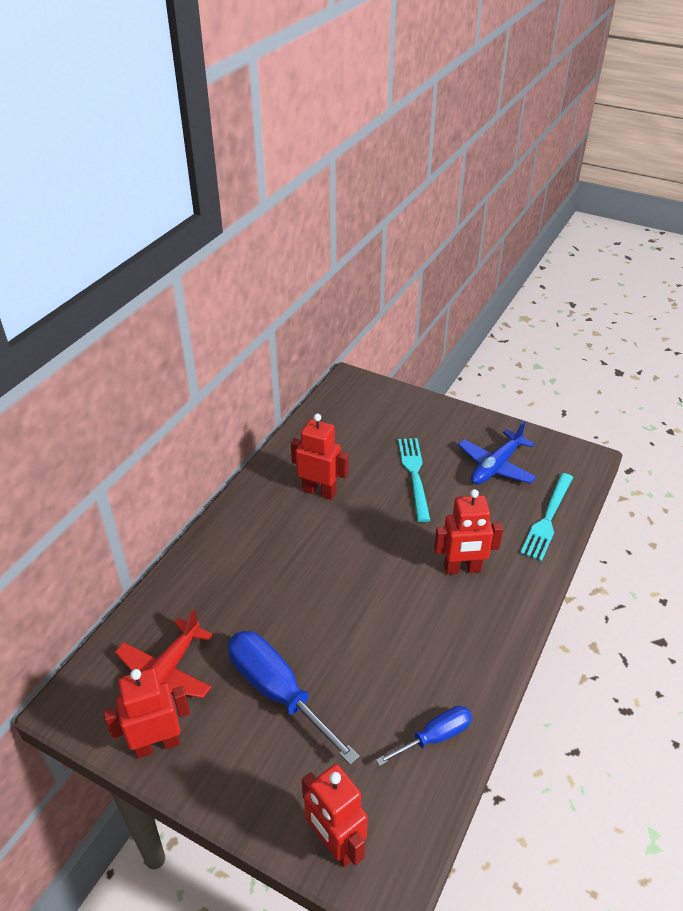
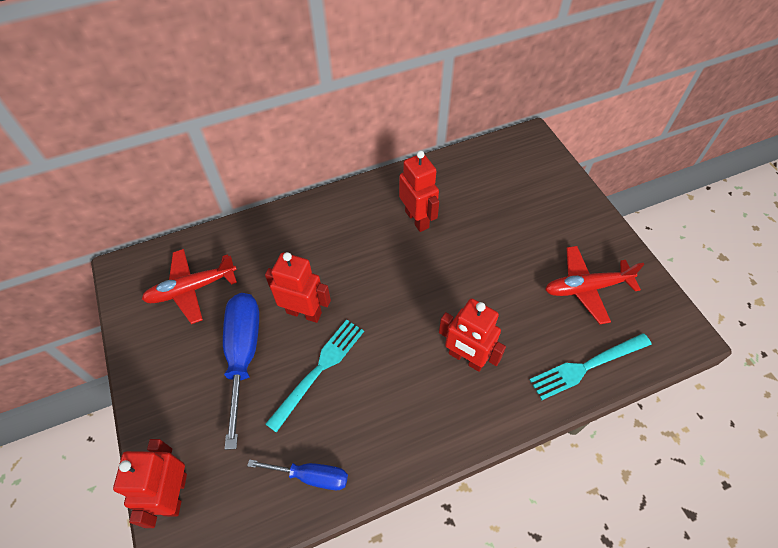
camera: 40 degrees right, 15 degrees up
(157, 744) = (144, 334): red robot -> red robot (304, 312)
(414, 474) = (506, 251): turquoise fork -> turquoise fork (320, 369)
(496, 466) = (586, 288): blue plane -> red plane

